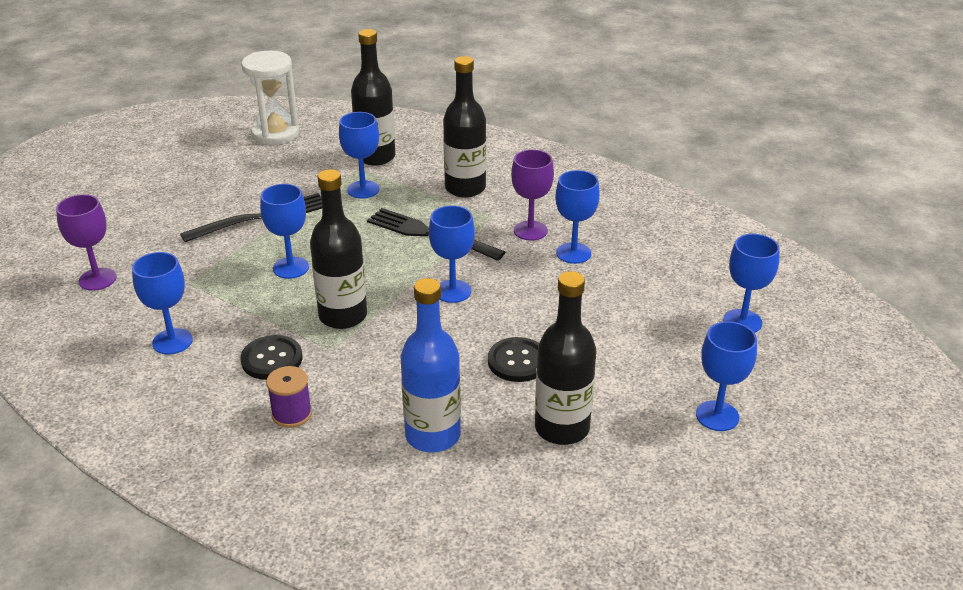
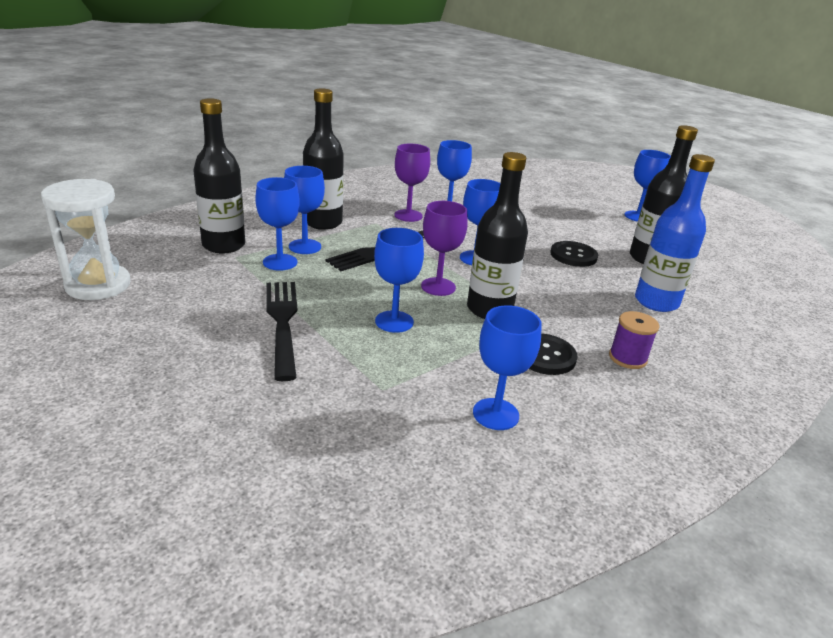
camera: 75 degrees left, 5 degrees down
(97, 279) = (329, 464): purple goblet -> purple goblet (438, 287)
(742, 322) = (549, 189): blue goblet -> blue goblet (305, 247)

